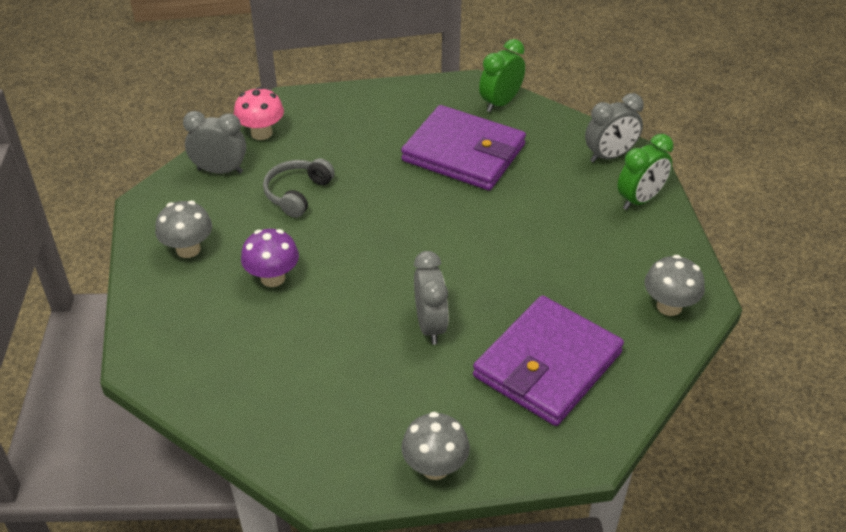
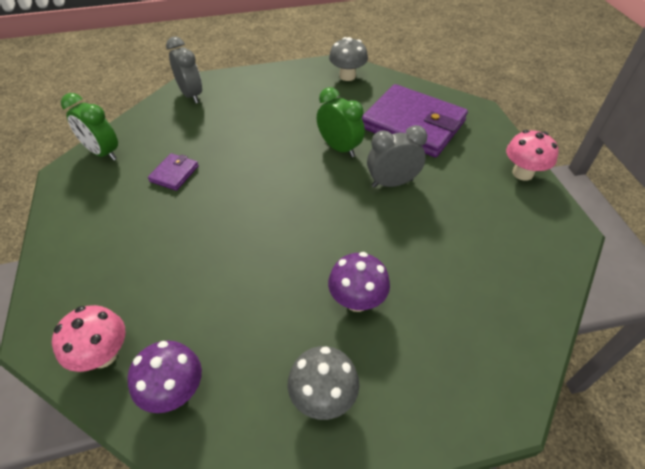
camera: 95 degrees left, 5 degrees up
(220, 170) = (174, 391): grey clock -> purple mushroom
(297, 194) = (225, 297): grey headphones -> none
(435, 467) = (522, 173): grey mushroom -> pink mushroom
(463, 153) = (174, 174): purple wallet -> purple wallet, size x0.43
(640, 200) = (243, 83): green clock -> green clock (339, 148)

